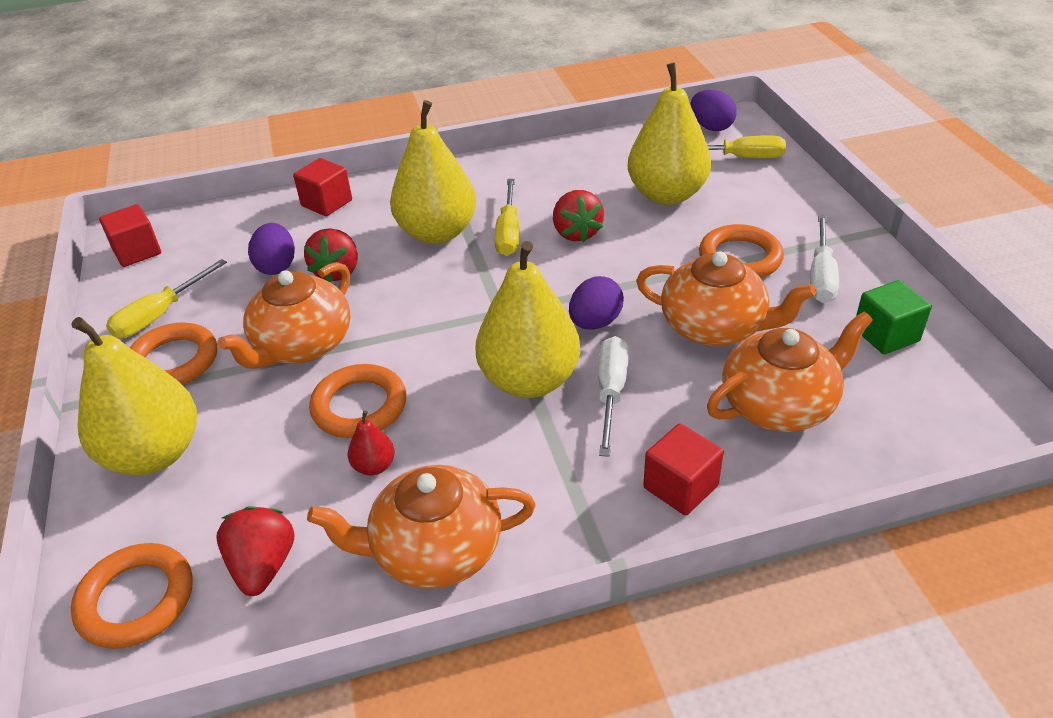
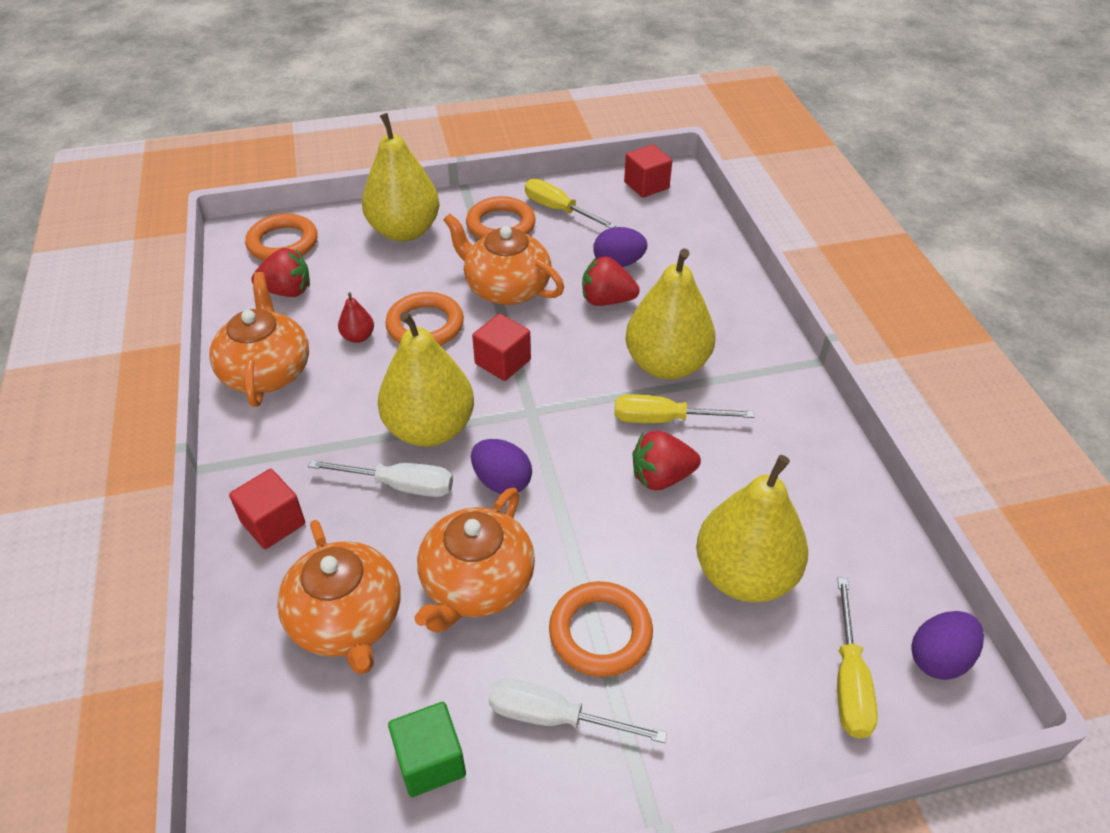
camera: 90 degrees right, 5 degrees up
(327, 203) = (722, 285): red cube -> red cube (502, 362)

